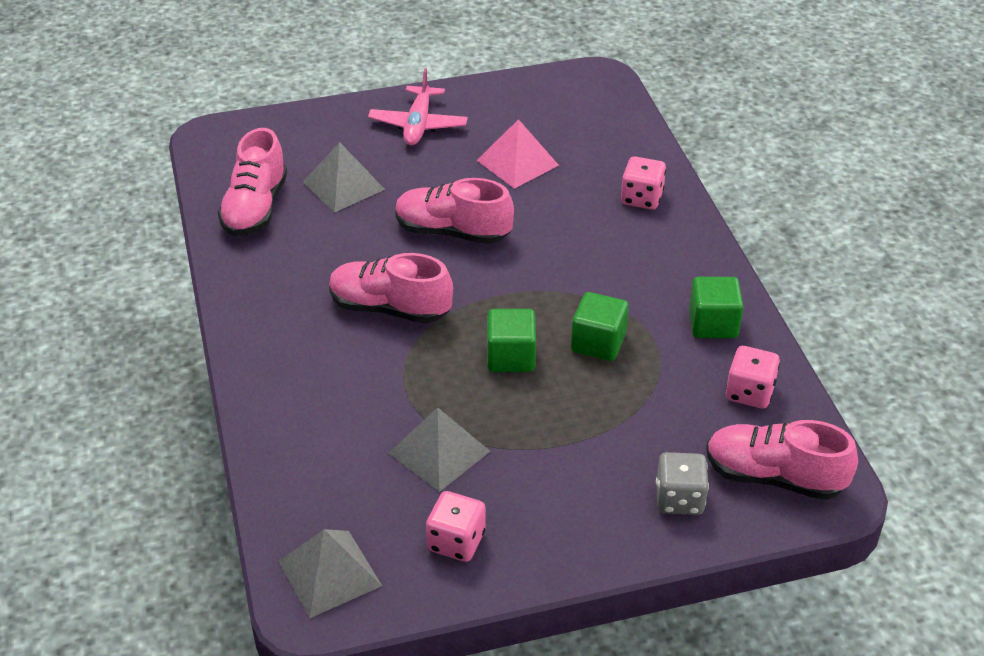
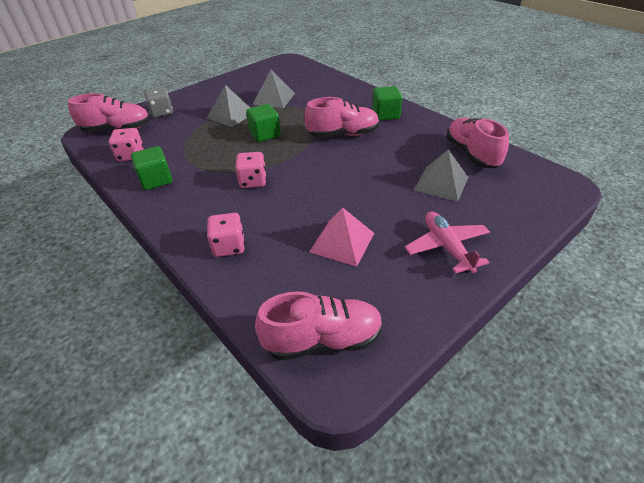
camera: 155 degrees right, 0 degrees up
(329, 573) = (288, 66): grey pyramid -> grey pyramid (231, 115)
(452, 232) = (345, 179): pink shoe -> pink shoe (323, 340)
(456, 541) = (248, 82): pink dice -> pink dice (253, 181)
(598, 343) = (222, 152): green cube -> green cube (385, 114)

